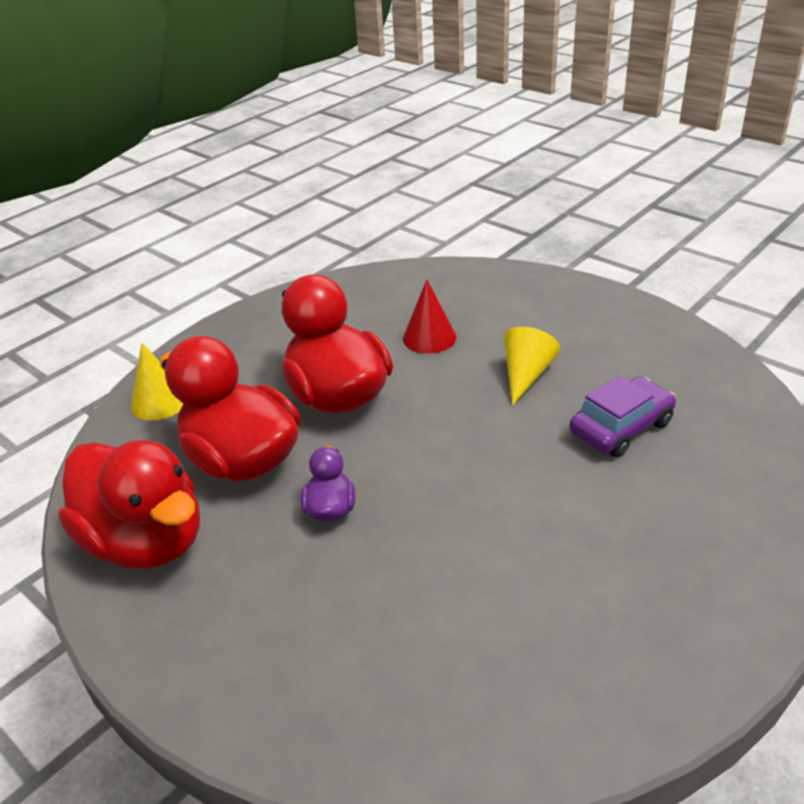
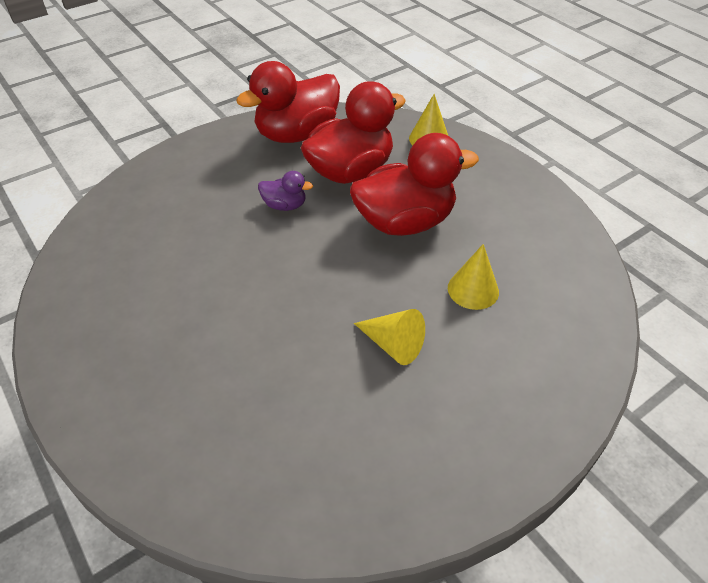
camera: 100 degrees right, 10 degrees up
(429, 337) = (473, 289): red cone -> yellow cone
(621, 428) = (293, 391): purple car -> none

